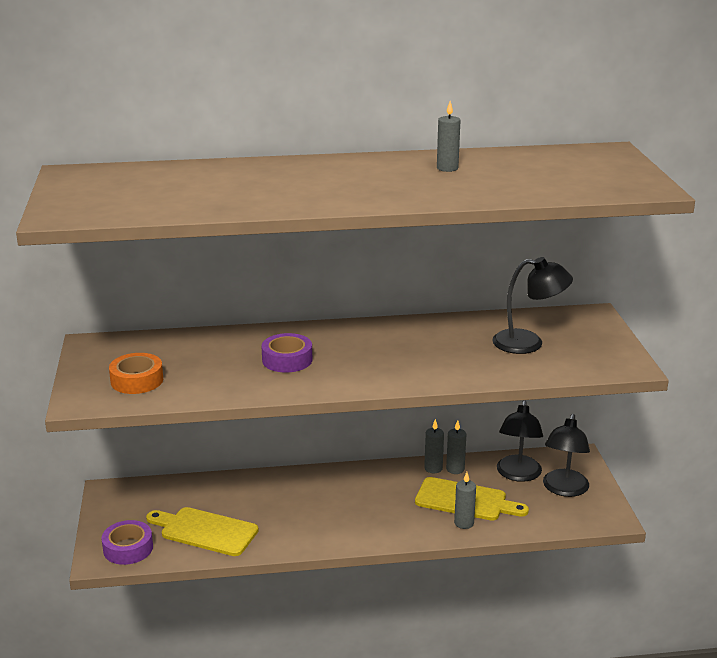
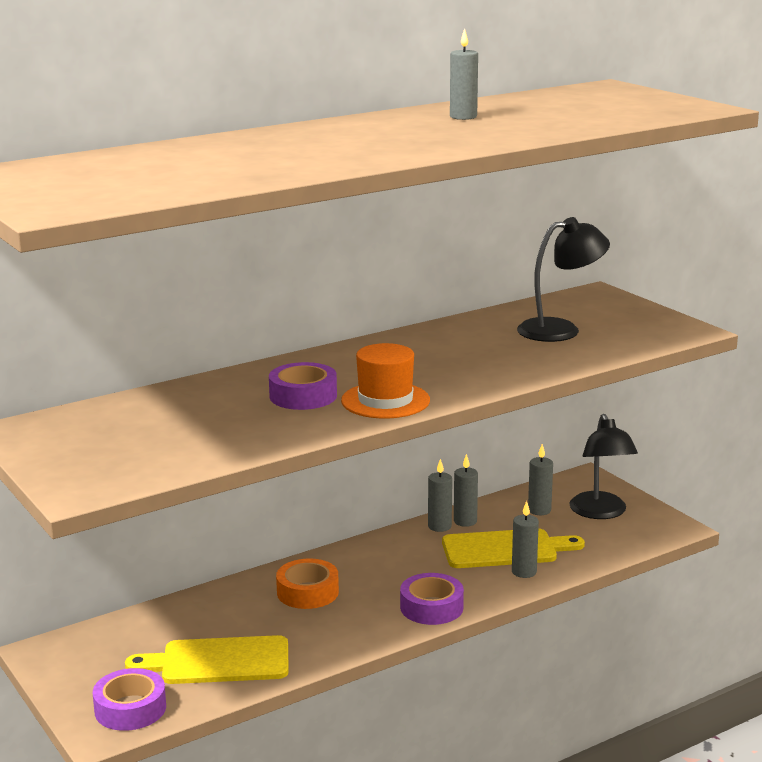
camera: 25 degrees left, 5 degrees down
(137, 380) = (131, 454): orange tape -> orange tape (307, 592)
(337, 377) = (385, 401): none -> orange hat
(375, 532) = (431, 607): none -> purple tape
(518, 475) = (539, 510): black lamp -> grey candle

